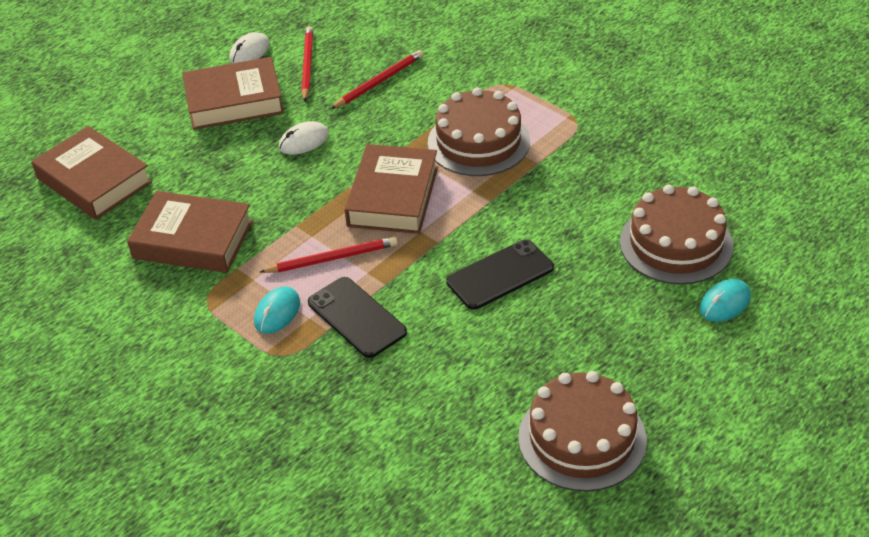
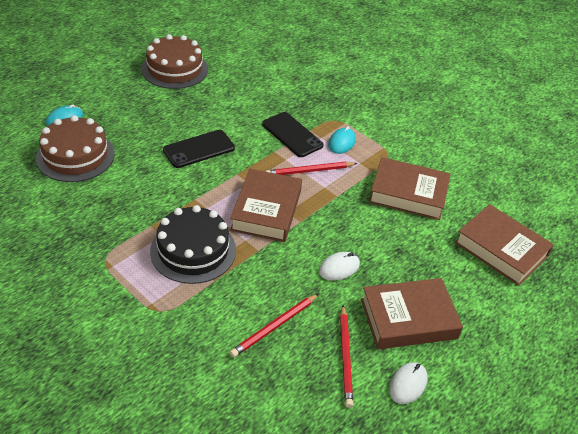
camera: 175 degrees right, 0 degrees up
(478, 142) = (193, 250): brown cake -> black cake

